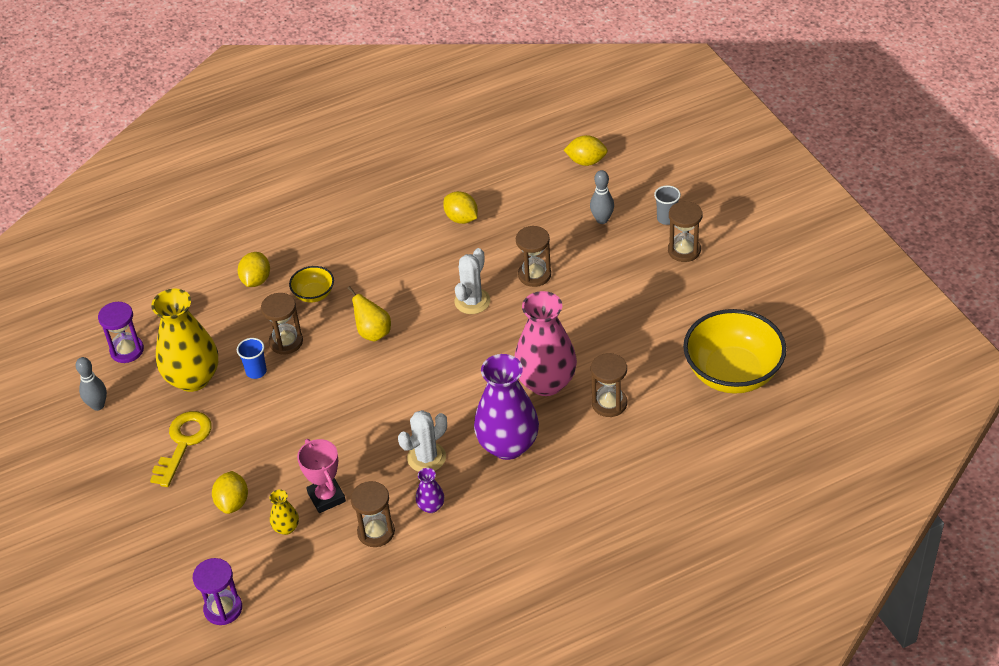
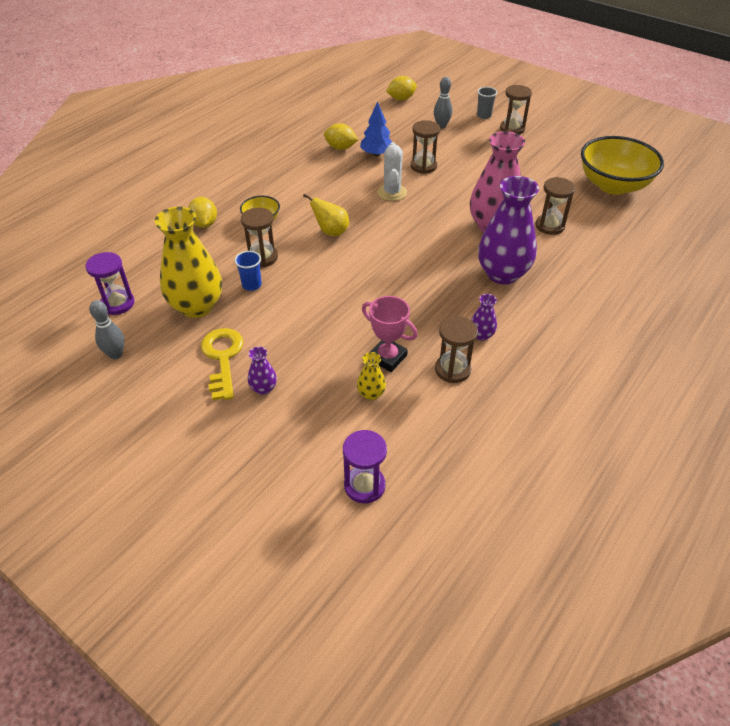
camera: 30 degrees left, 0 degrees up
(199, 487) = (263, 388): none -> purple vase
(233, 502) = (305, 390): yellow lemon -> none
(426, 457) = (447, 302): white cactus -> none
(495, 240) = (376, 154): none -> blue tree

